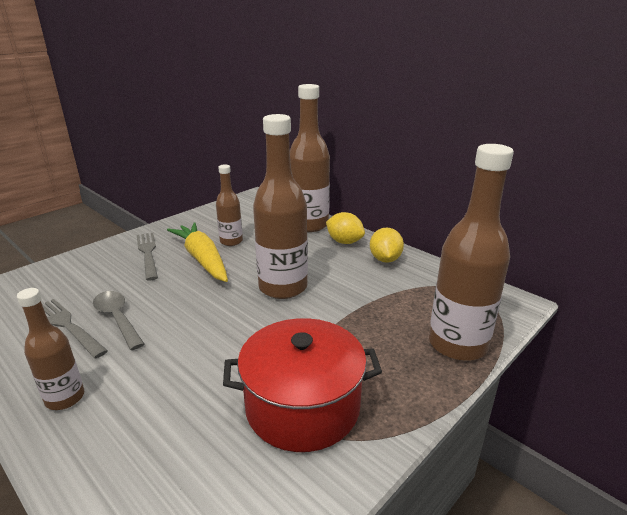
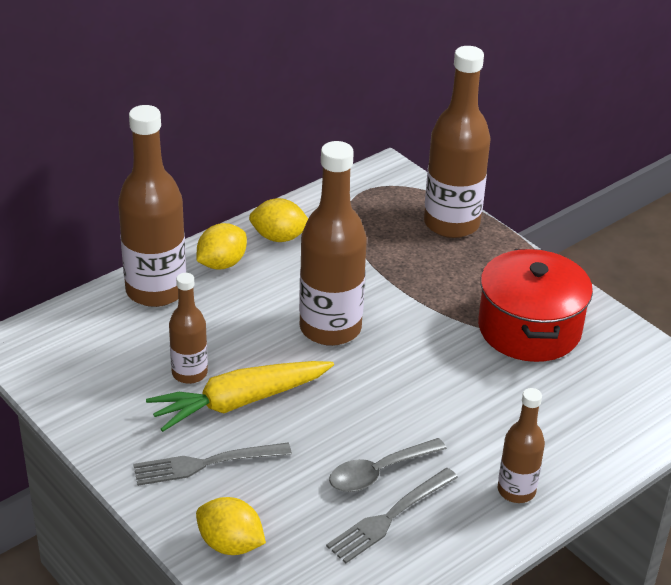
camera: 85 degrees left, 10 degrees up
(75, 267) = (230, 544): none -> yellow lemon

